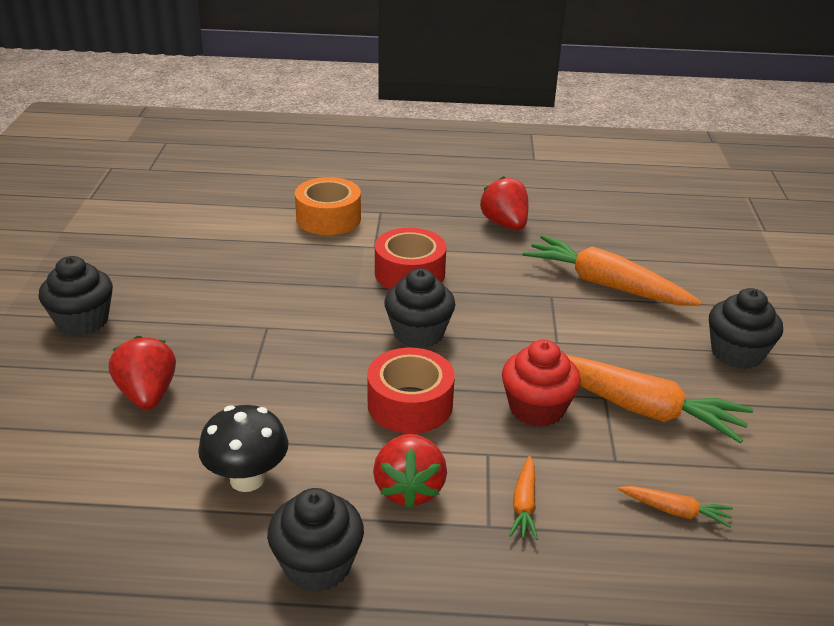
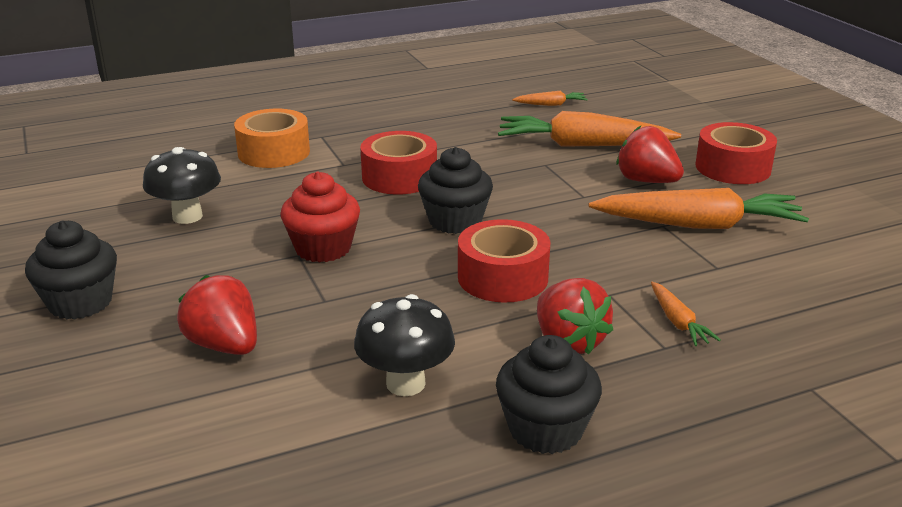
camera: 25 degrees left, 5 degrees down
(214, 264) = (187, 216): none -> black mushroom
(505, 224) = (450, 121): red strawberry -> red strawberry (646, 181)
(536, 408) = (616, 249): red cupcake -> red cupcake (323, 248)
(675, 511) = (798, 288): orange carrot -> orange carrot (551, 104)
(737, 353) = (733, 168): black cupcake -> red tape

